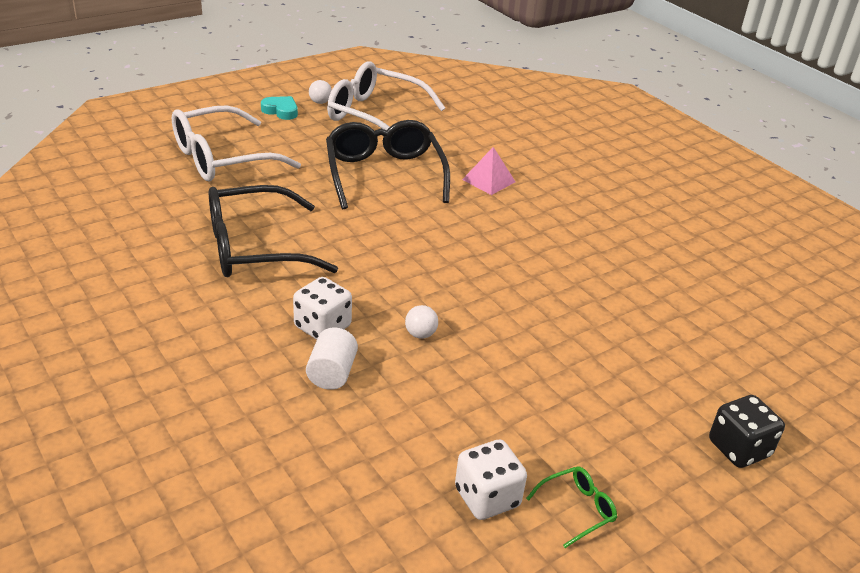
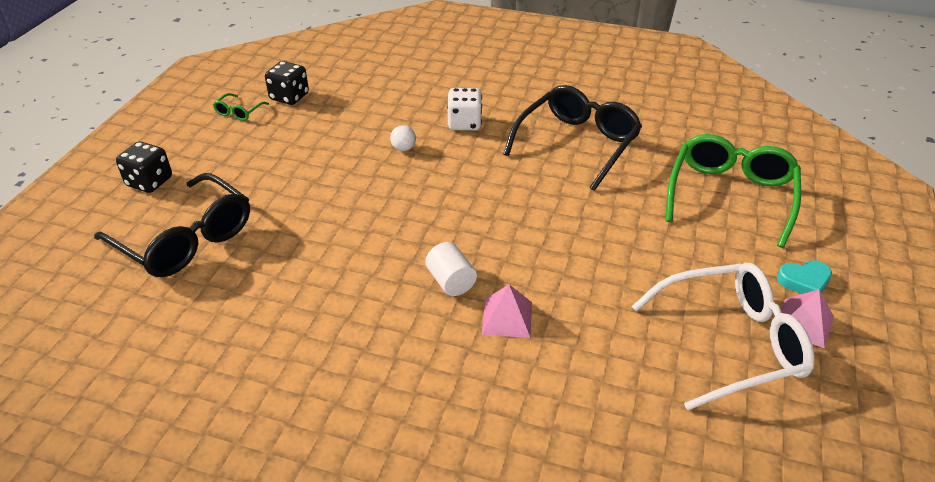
camera: 145 degrees right, 5 degrees up
(222, 158) = (730, 196): white glasses -> green glasses
(320, 102) = (804, 323): white ball -> pink pyramid
(332, 373) = (427, 106): white cylinder -> white cylinder (451, 281)
(384, 174) = (599, 262): black glasses -> black glasses (185, 239)
(487, 497) = (289, 97): white dice -> black dice

